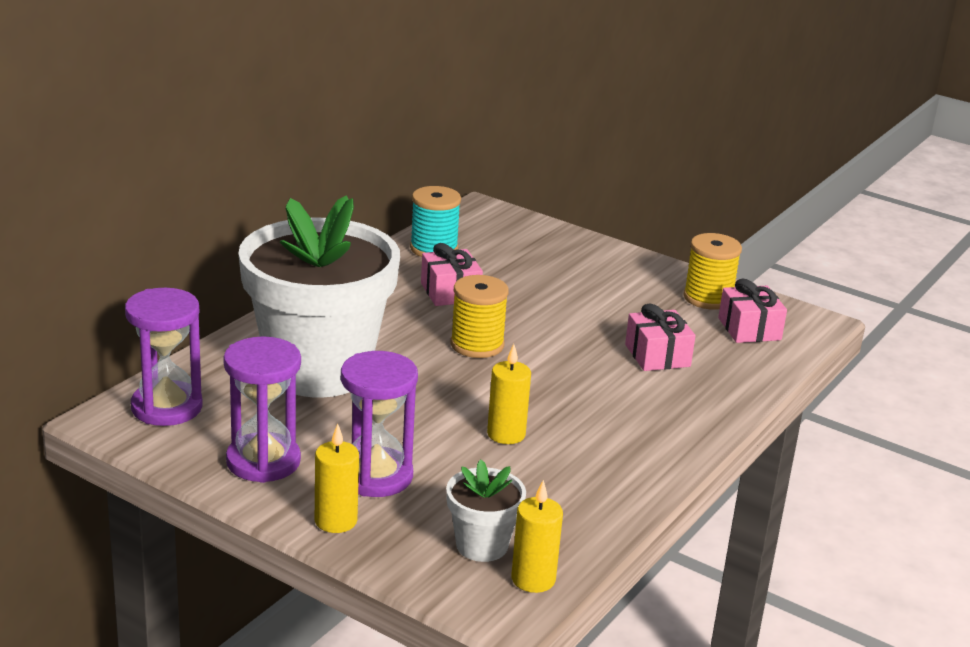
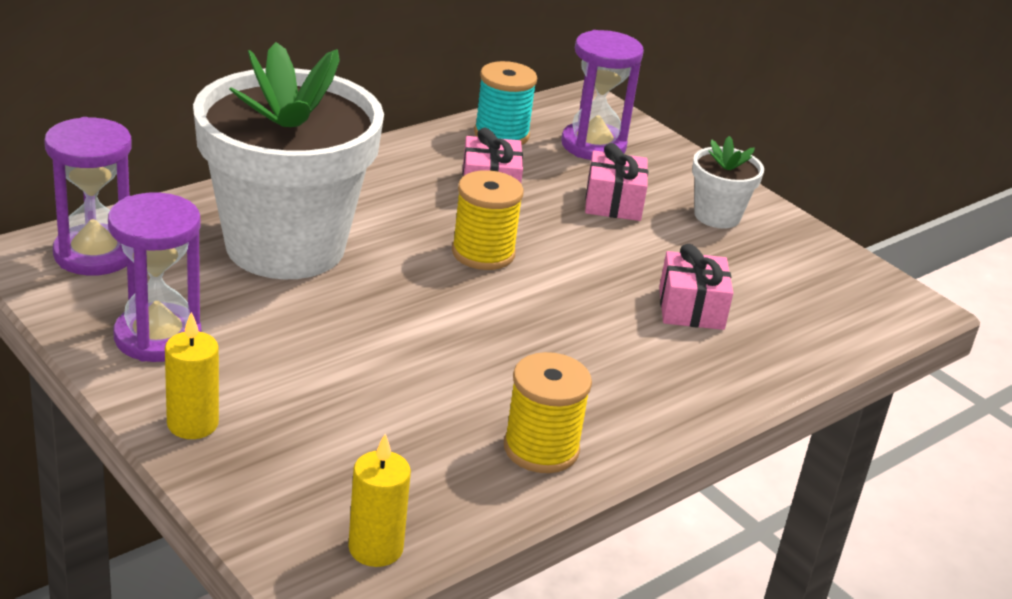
camera: 15 degrees right, 5 degrees up
(375, 476) = (271, 381): purple hourglass -> purple hourglass (593, 145)
(482, 545) = (341, 492): white flower pot -> white flower pot (717, 216)
(506, 434) = (452, 365): yellow candle -> none
(708, 298) = (794, 252): yellow spool -> yellow spool (541, 449)
(749, 329) = (825, 299): pink gift -> pink gift (613, 202)

